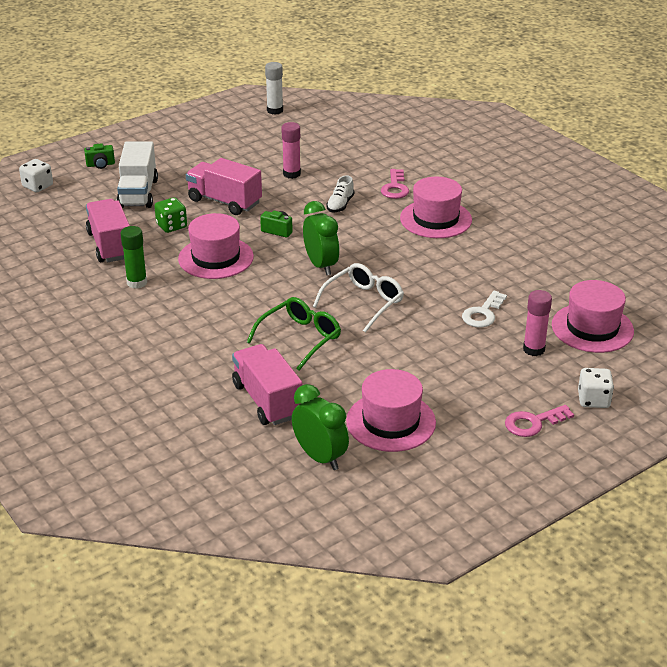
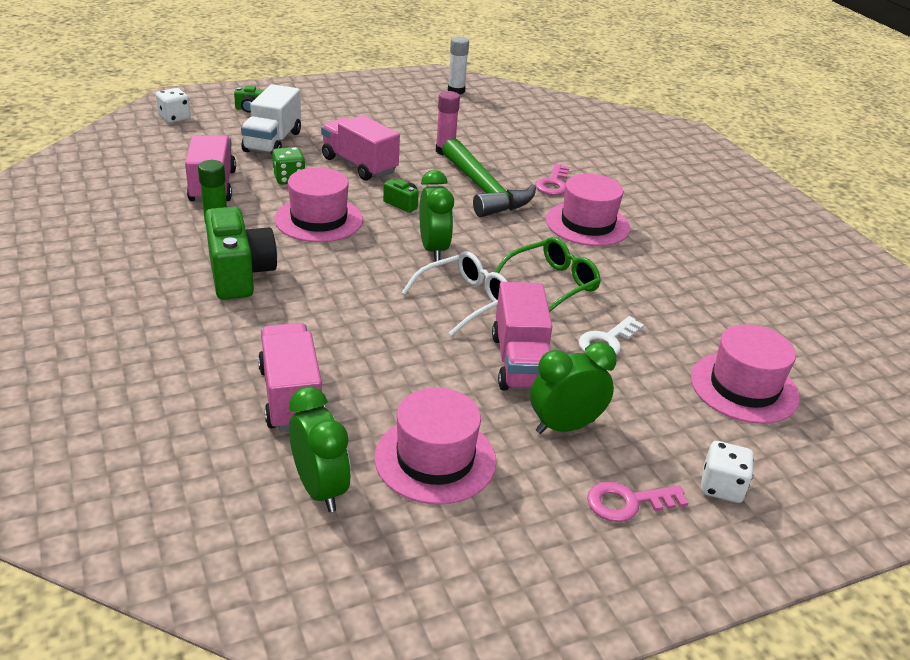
camera: 10 degrees right, 0 degrees up
(177, 317) = (239, 274): none -> green camera
(299, 339) = (368, 328): green glasses -> green glasses (551, 284)
(340, 205) = (484, 190): white shoe -> green hammer
(424, 342) = (520, 362): none -> pink truck
(473, 381) = (565, 426): none -> green clock
(534, 349) = (658, 400): pink glue stick -> none

